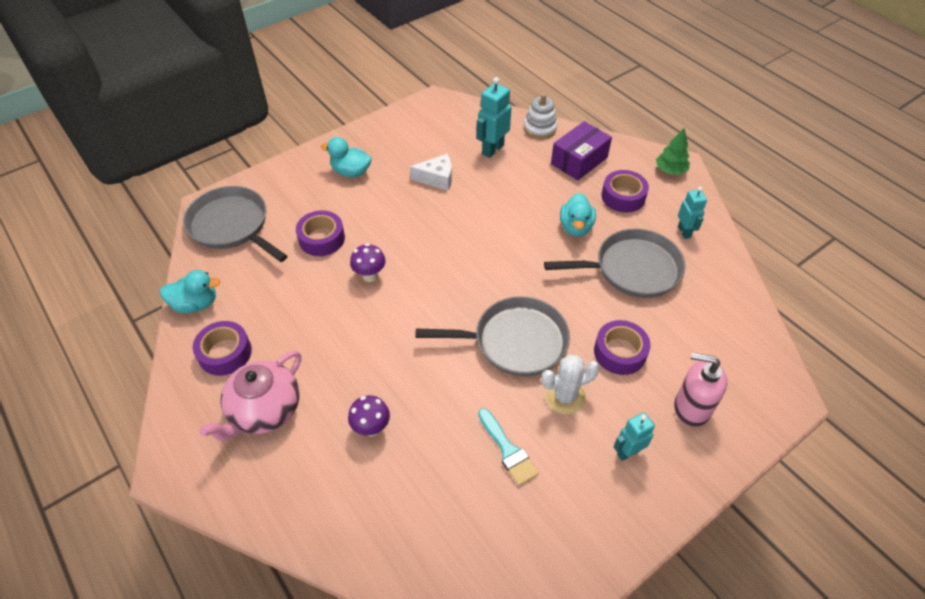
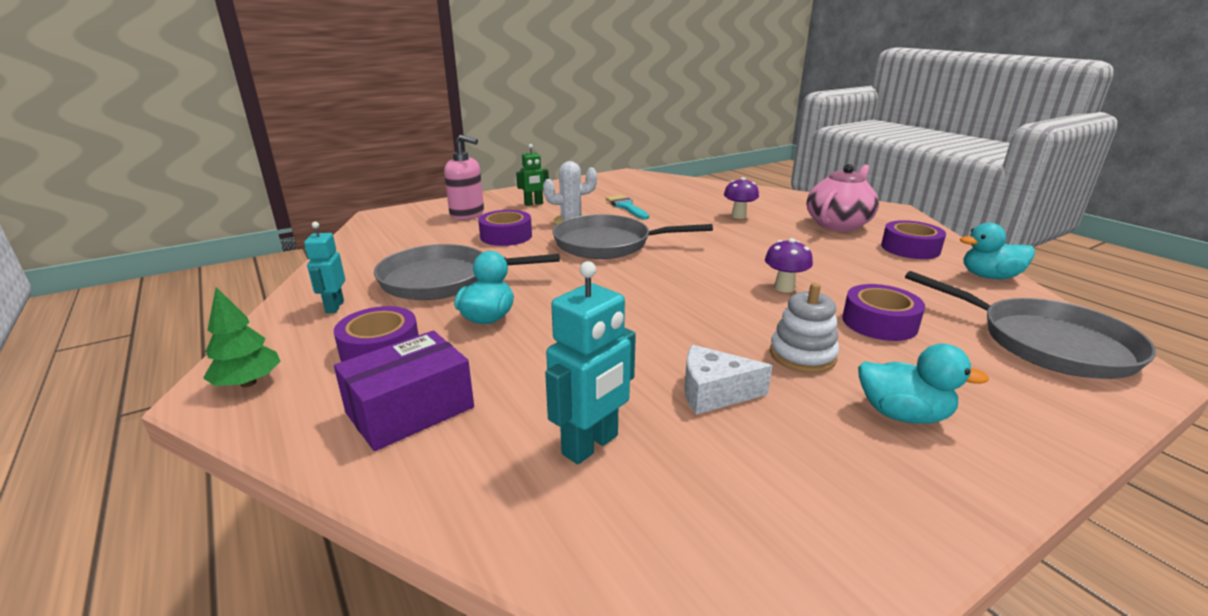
camera: 175 degrees left, 25 degrees down
(540, 128) = (452, 495): white stacking toy -> white stacking toy (802, 355)
(628, 452) = (533, 204): turquoise robot -> green robot

